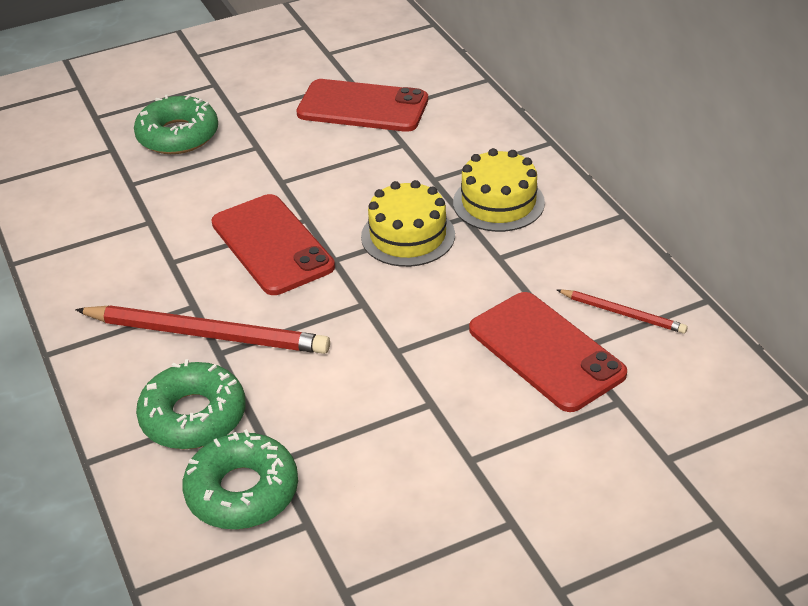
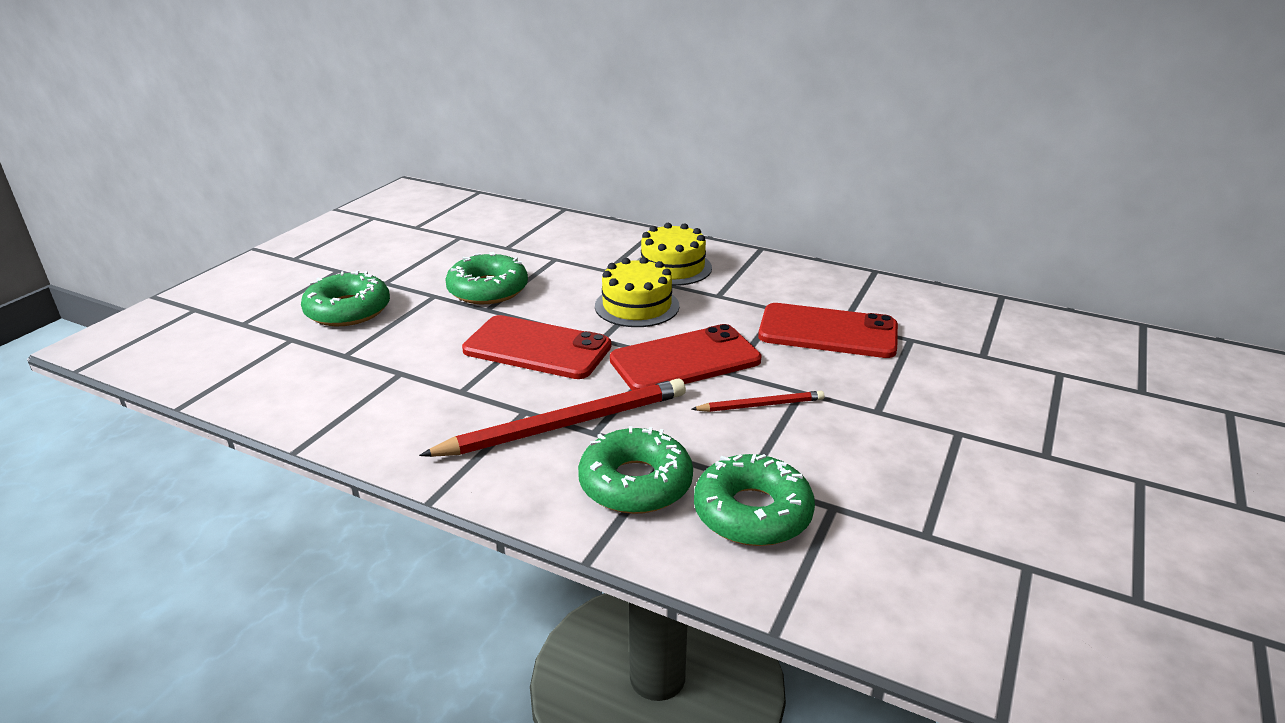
camera: 40 degrees left, 10 degrees down
(305, 159) = (488, 290): none -> green donut
(363, 107) = (491, 248): red phone -> red phone (685, 360)
(623, 313) = (840, 295): red pencil -> red pencil (760, 405)

